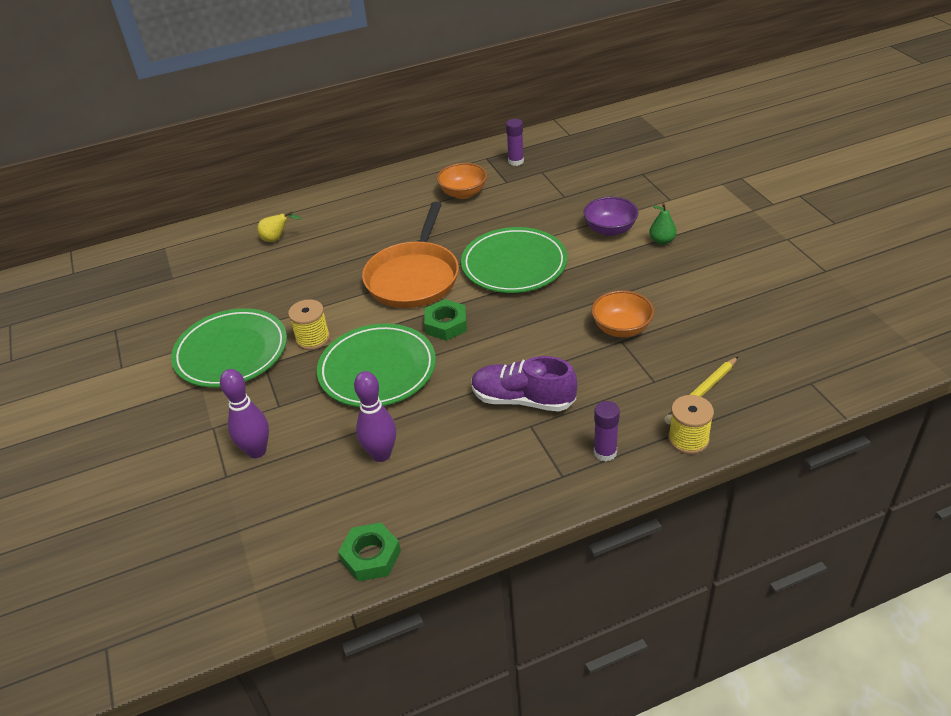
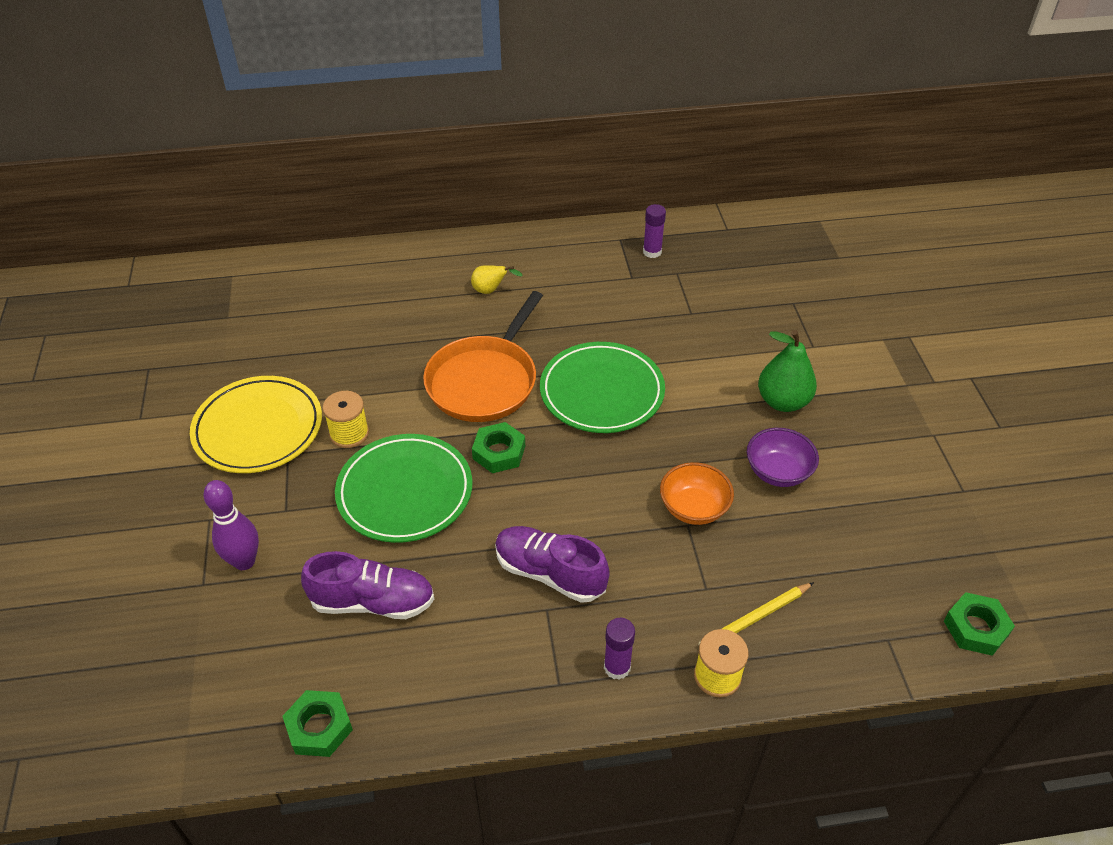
camera: 10 degrees right, 5 degrees up
(231, 352) = (258, 428): green plate -> yellow plate
(277, 239) = (353, 293): yellow pear -> yellow pear (491, 290)
(381, 454) = (373, 602): purple bowling pin -> purple shoe
(463, 193) = (577, 281): orange bowl -> none
(610, 229) = (728, 371): purple bowl -> purple bowl (778, 472)
(662, 241) = (783, 401): green pear -> green pear, size x1.77
(874, 359) = (975, 628): none -> green nut

